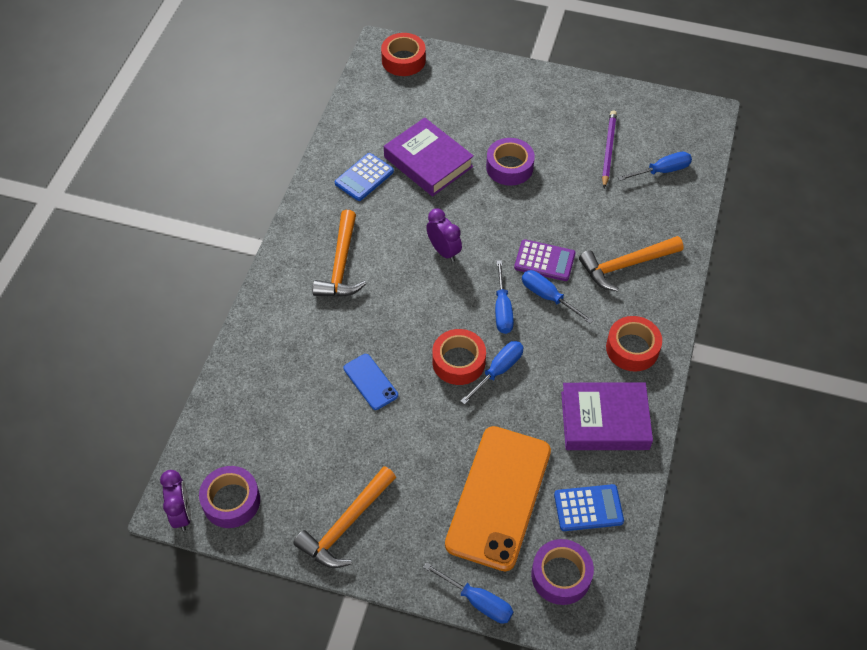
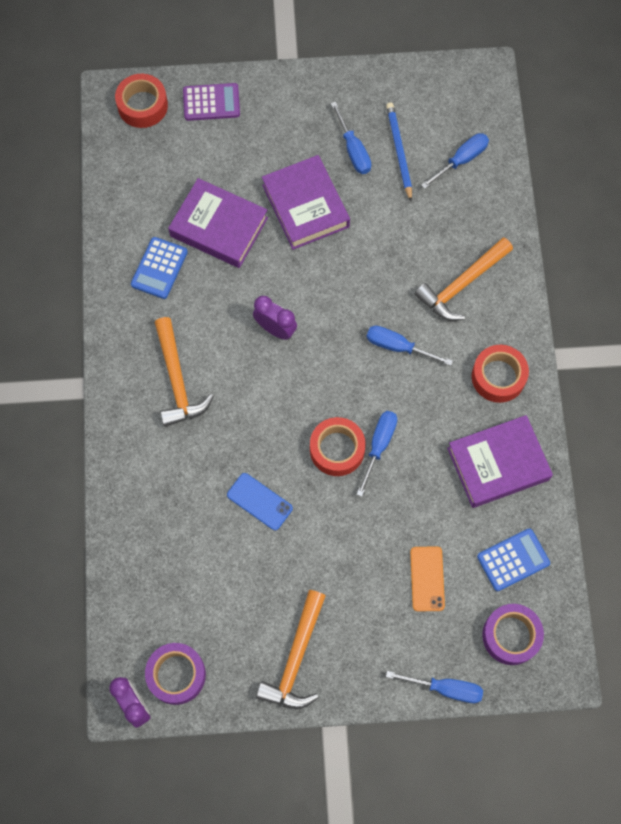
camera: 20 degrees left, 15 degrees up
(498, 497) = (427, 578): orange phone -> orange phone, size x0.45
(502, 310) = (359, 377): blue screwdriver -> blue screwdriver (353, 150)
(509, 167) = (305, 206): purple tape -> purple book
(544, 261) = (380, 306): purple calculator -> purple calculator (211, 102)
(608, 150) = (399, 151): purple pencil -> blue pencil

